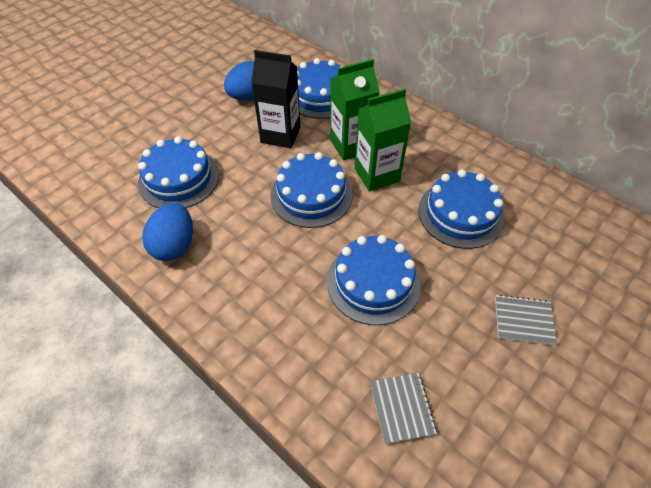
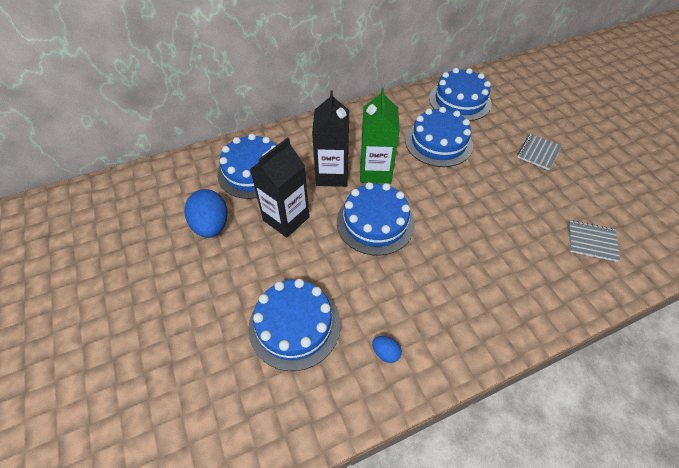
camera: 65 degrees left, 0 degrees up
(175, 245) = (385, 352): blue egg -> blue egg, size x0.47
(351, 145) = (332, 175): green carton -> black carton
(373, 282) = (483, 216): blue cake -> blue cake (459, 101)

